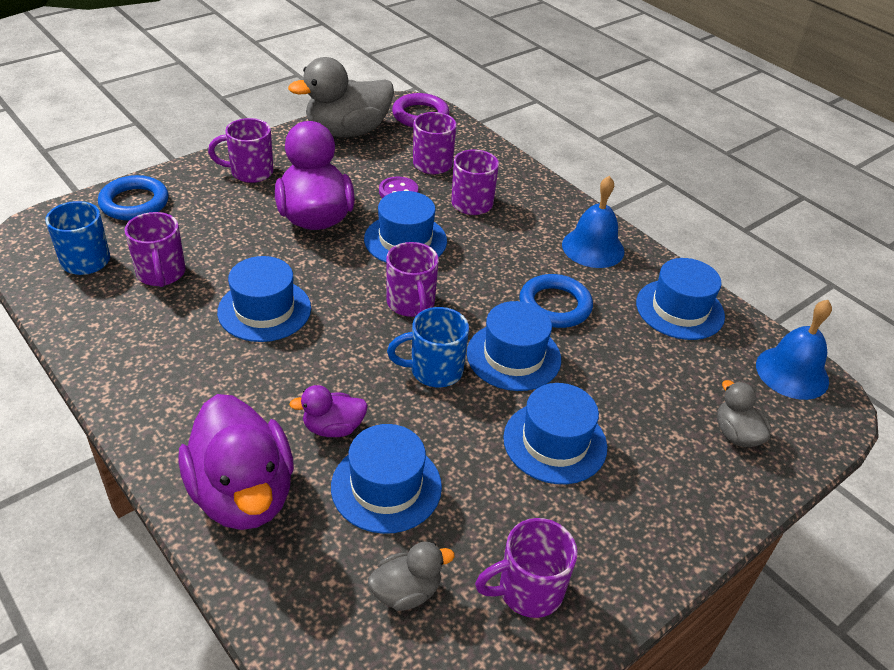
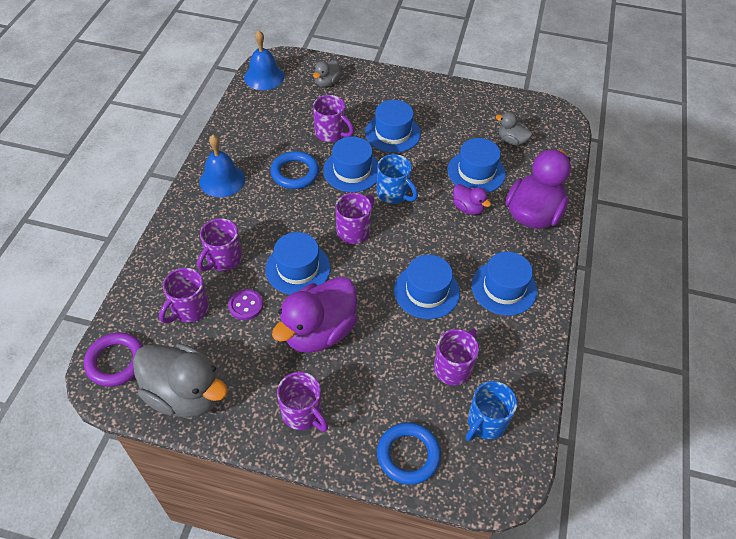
camera: 125 degrees left, 10 degrees up
(527, 590) = (472, 110): purple mug -> purple mug (331, 133)
(679, 309) = (250, 126): blue hat -> blue hat (504, 288)

